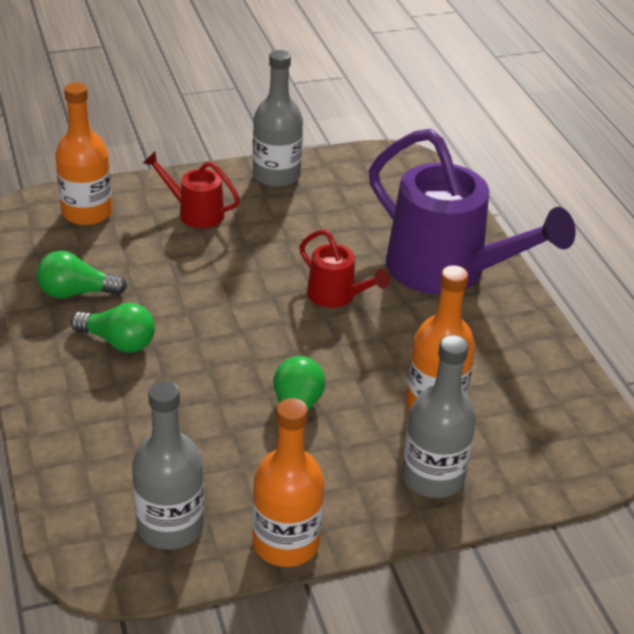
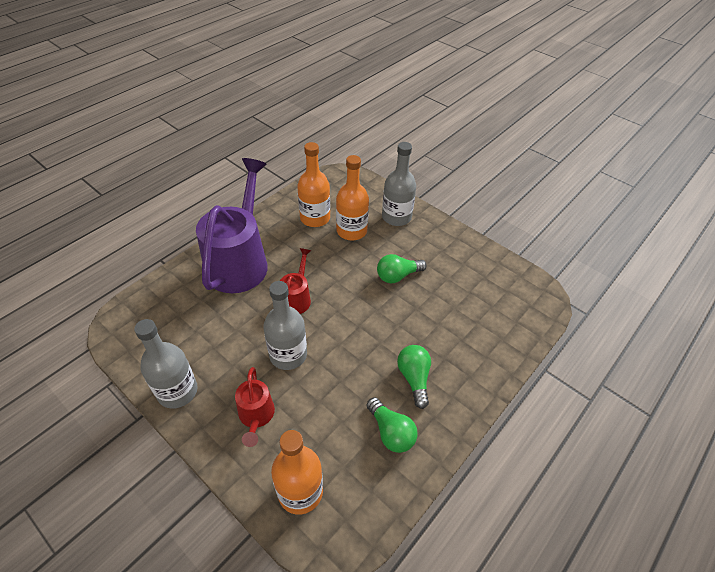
camera: 120 degrees left, 10 degrees up
(170, 526) = (502, 285): grey bottle -> grey bottle (288, 355)
(286, 543) = (472, 246): orange bottle -> orange bottle (315, 218)

